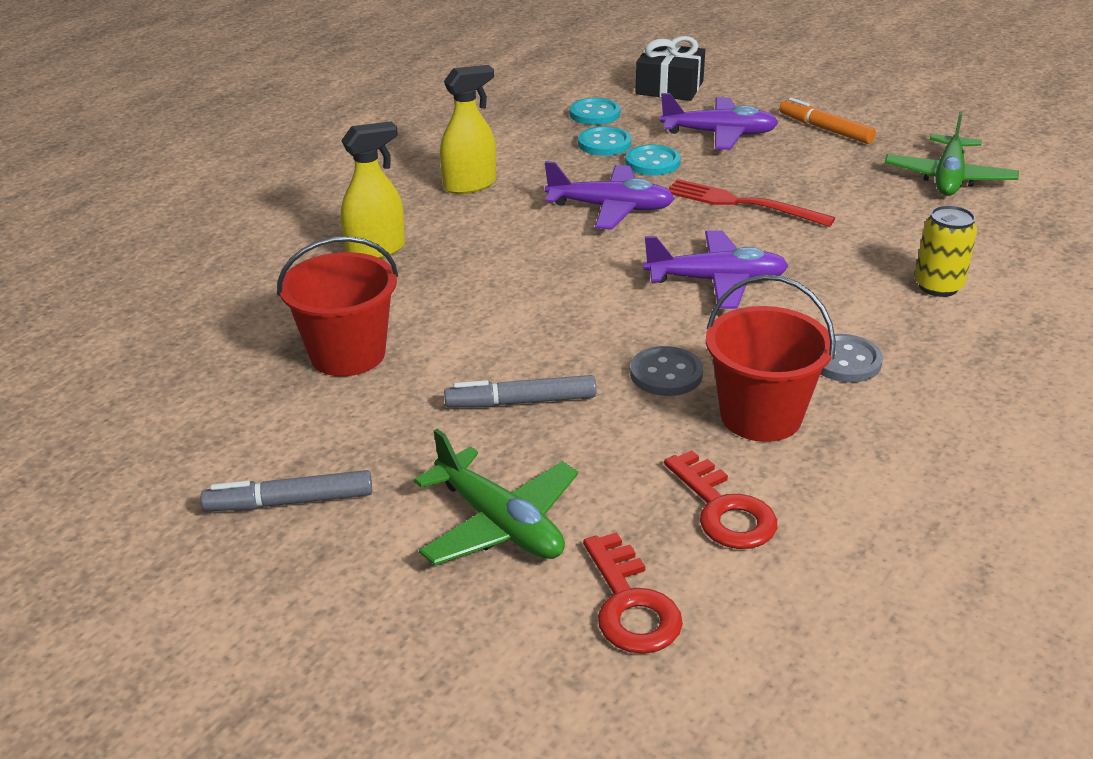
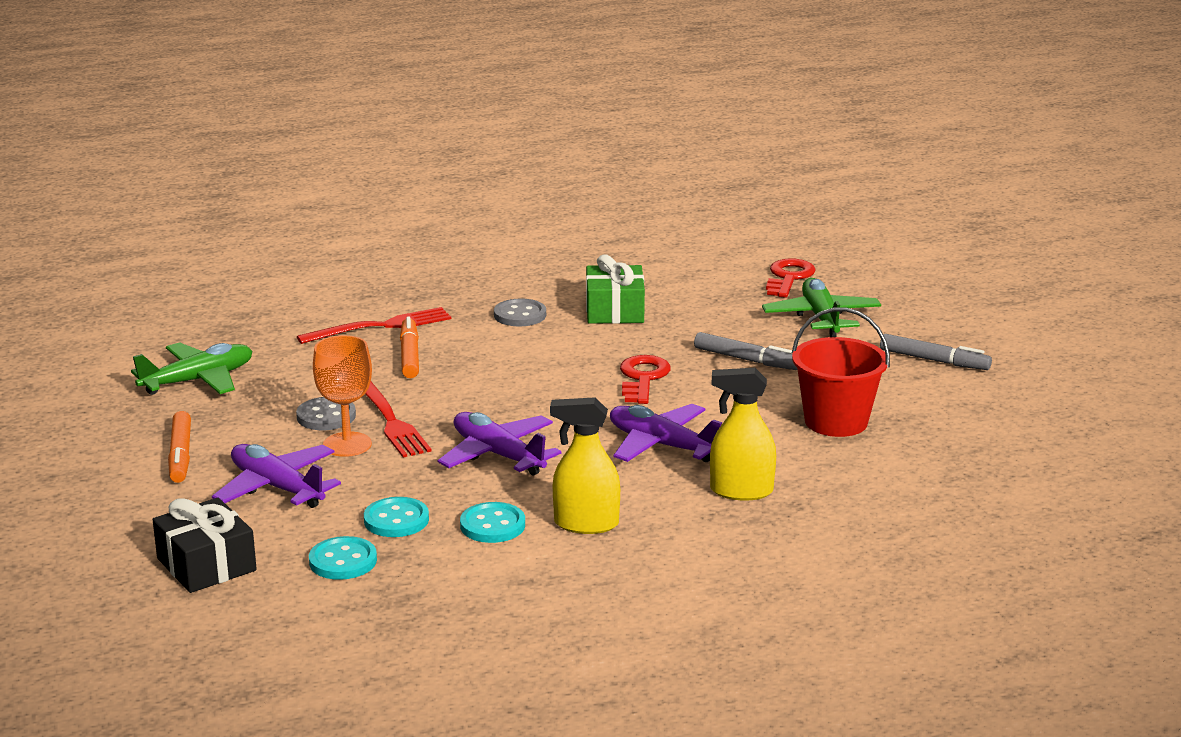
camera: 145 degrees left, 10 degrees down
(652, 162) = (390, 482): turquoise button -> turquoise button (492, 525)
(666, 374) = (636, 343): grey button -> grey button (326, 416)
(716, 281) = (514, 377): purple plane -> purple plane (662, 445)
(723, 509) = (696, 288): red key -> red key (643, 378)
(734, 175) = (347, 444): none -> orange goblet
(761, 416) = (614, 310): red bucket -> green gift
(847, 266) = (410, 355): none -> orange marker
(938, 286) = (381, 326): yellow can -> red fork

